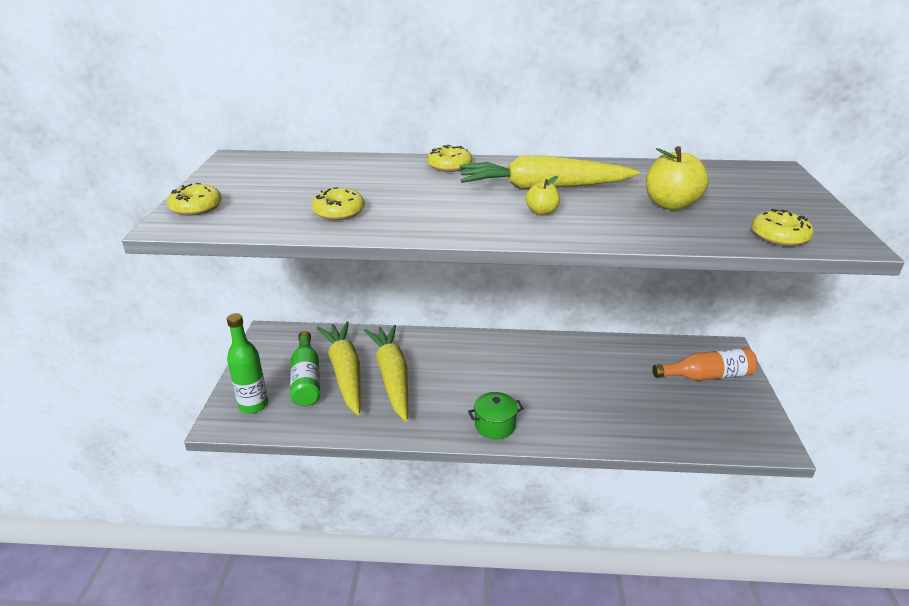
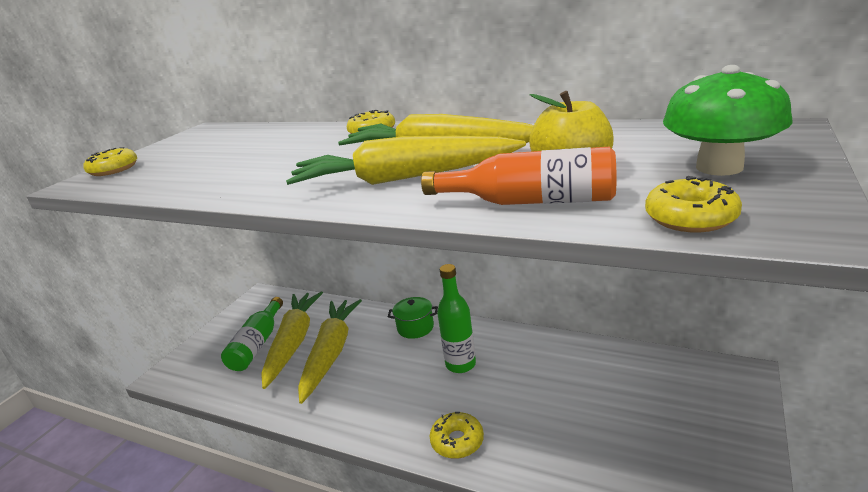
camera: 25 degrees right, 5 degrees down
(253, 405) = (199, 363): green bottle -> green bottle (460, 364)
(339, 212) = (212, 175): yellow donut -> yellow donut (457, 441)
(495, 425) = (394, 425): green pot -> green pot (415, 327)
(542, 212) = (403, 178): yellow apple -> yellow carrot
(707, 376) = (693, 408): orange bottle -> orange bottle (530, 201)
(764, 200) = (719, 167): none -> green mushroom

